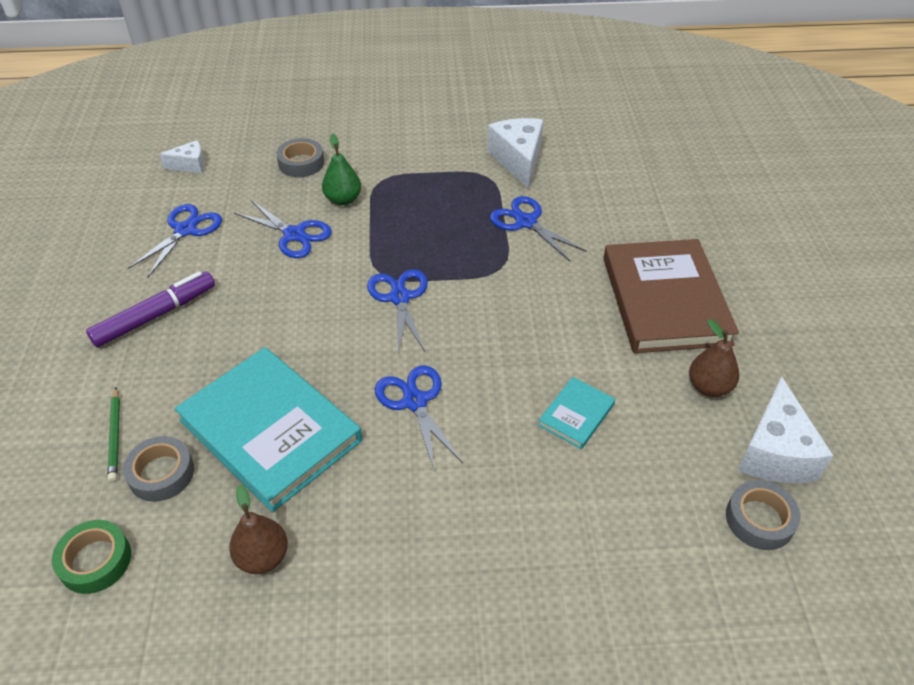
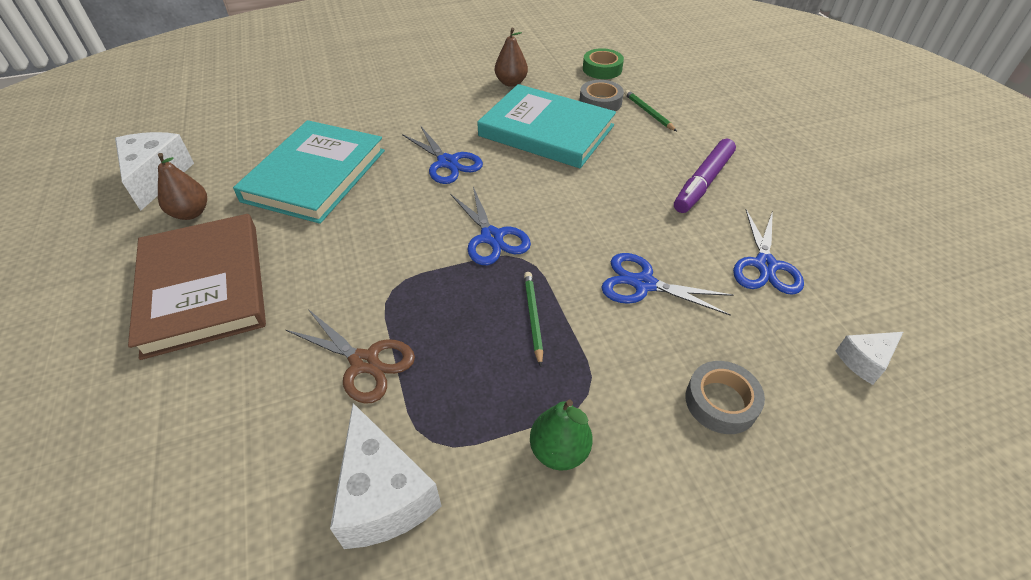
camera: 165 degrees right, 0 degrees up
(343, 199) = (619, 347): green pear -> green pear (559, 451)
(394, 228) = (533, 317): none -> green pencil
(526, 222) = (364, 362): blue scissors -> brown scissors
(576, 415) = (315, 175): turquoise book -> turquoise book, size x2.23
(759, 519) = (191, 141): grey tape -> none

